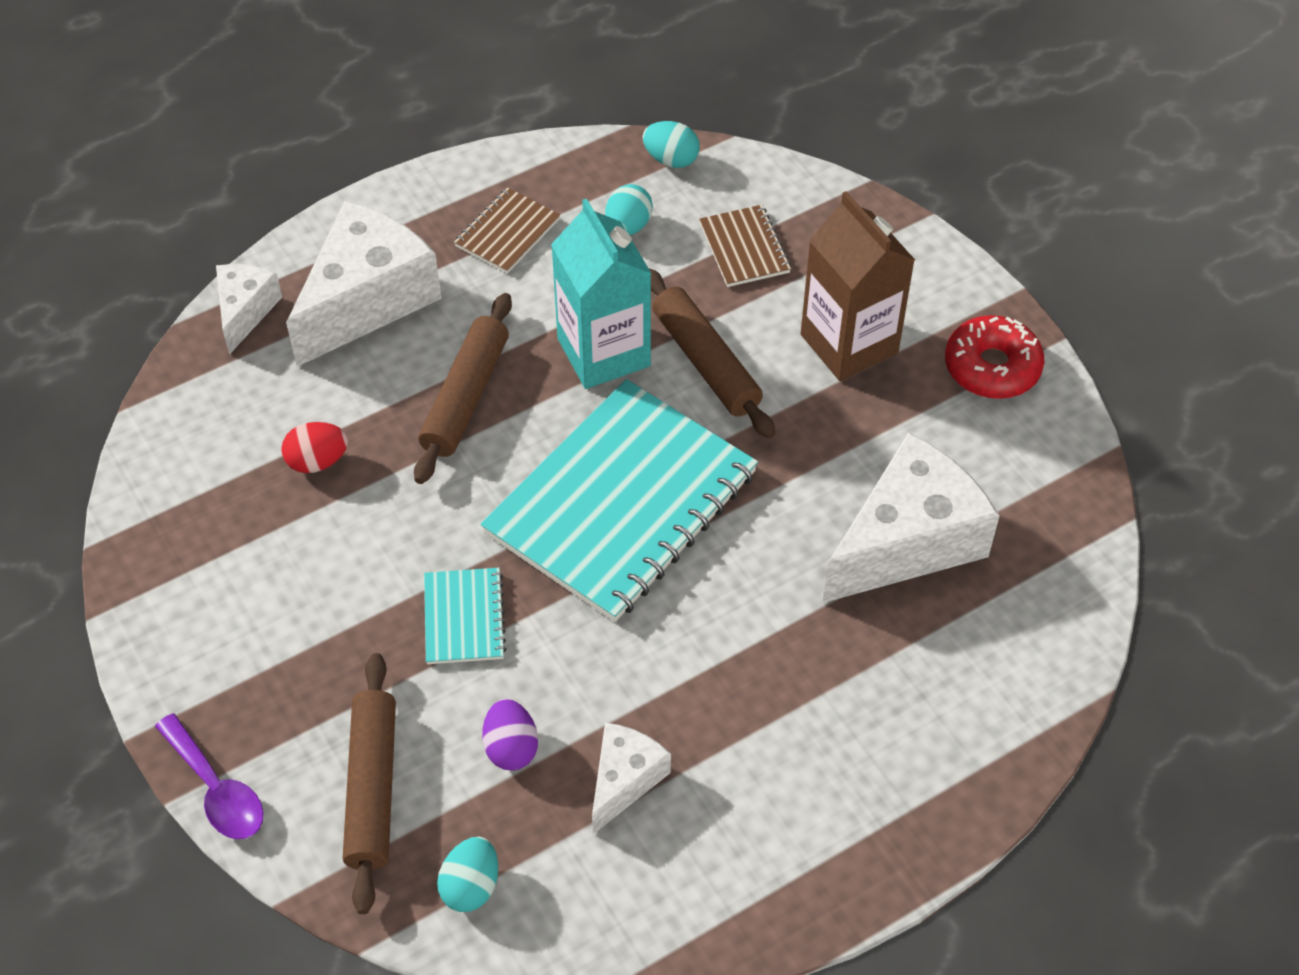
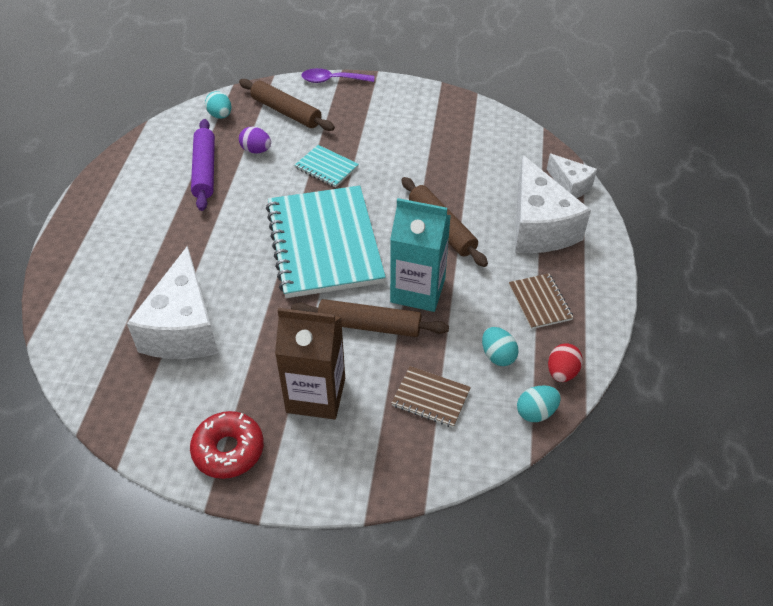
camera: 130 degrees right, 5 degrees down
(317, 461) = (454, 166): red egg -> red egg (562, 372)
(624, 780) = (204, 170): white cheese -> purple rolling pin

